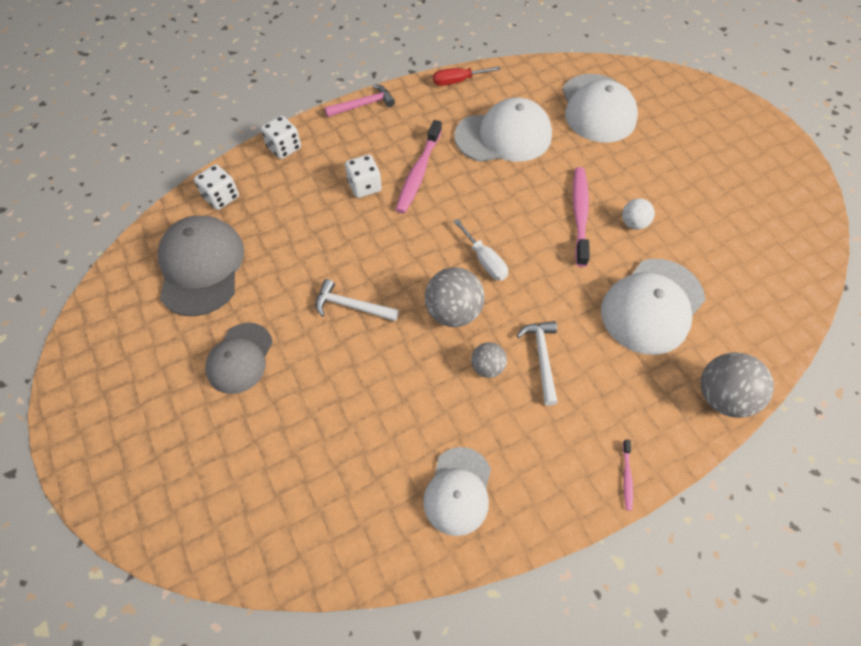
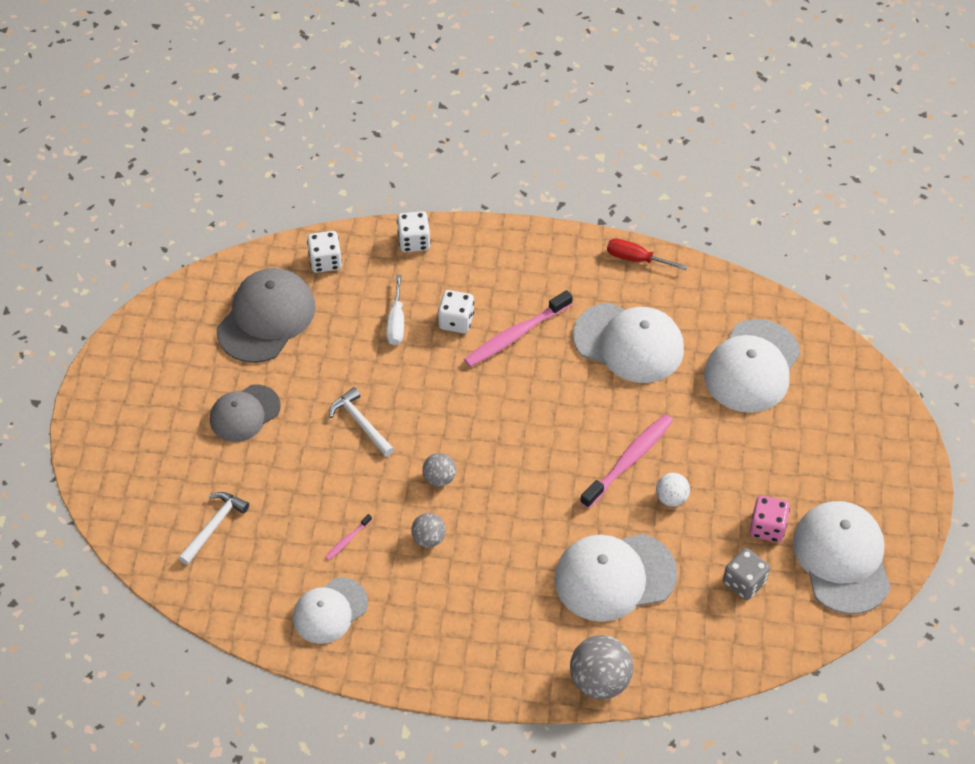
camera: 35 degrees right, 5 degrees down
(363, 105) = (521, 235): pink hammer -> none
(453, 312) = (439, 478): grey ball -> grey ball, size x0.57
(485, 261) = (504, 451): white screwdriver -> white screwdriver (396, 322)
(542, 358) = (479, 558): white hammer -> white hammer (214, 526)
(627, 477) = (464, 683): pink toothbrush -> pink toothbrush (347, 540)
(713, 206) = (767, 527): none -> pink dice
(738, 253) = (744, 582): none -> grey dice
(778, 198) = (842, 558): none -> white cap

